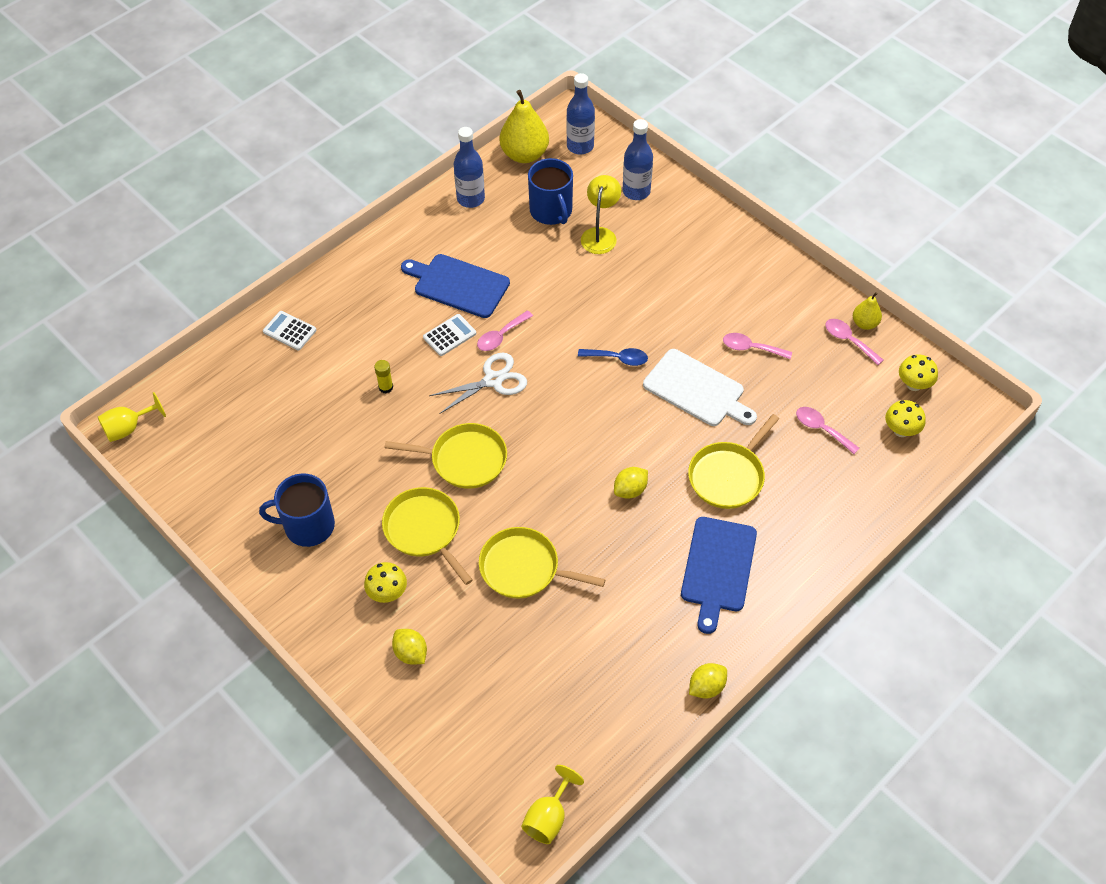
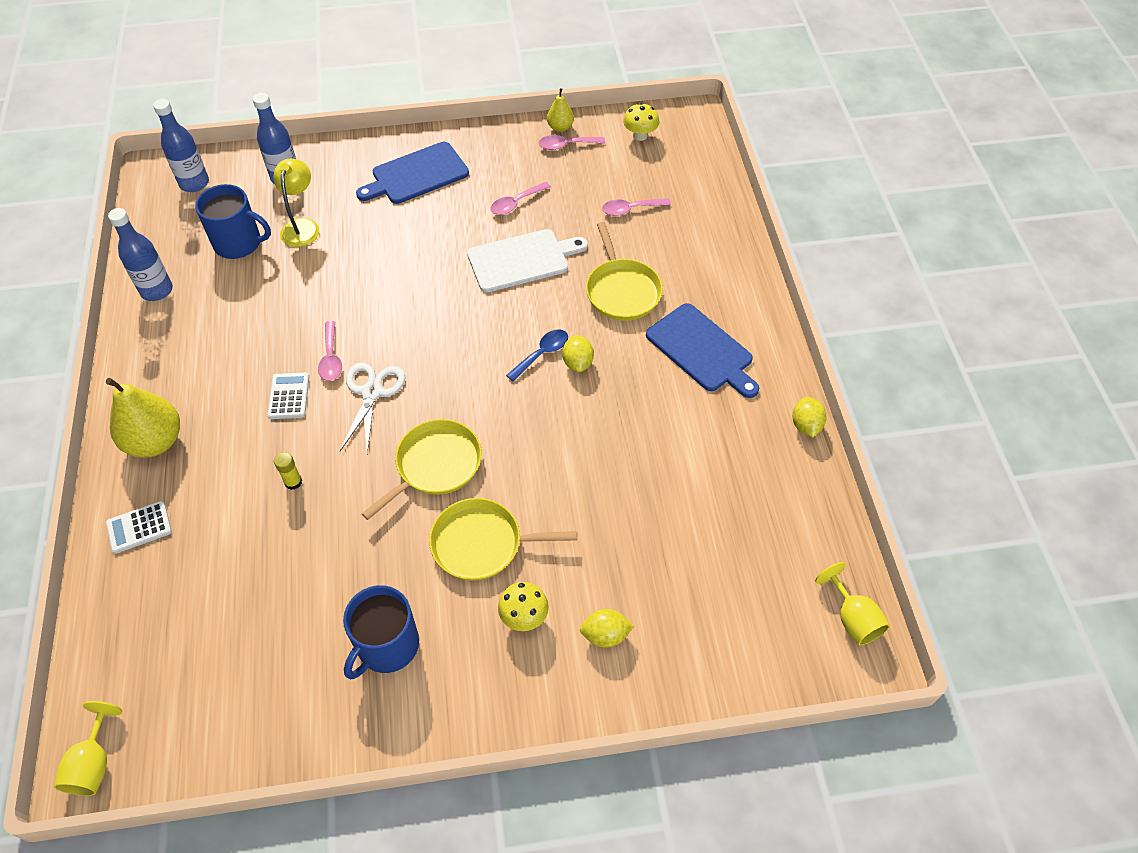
camera: 55 degrees left, 0 degrees up
(458, 285) = (240, 356): blue cutting board -> blue cutting board (416, 175)
(523, 568) = (589, 487): yellow pan -> none
(524, 154) = (156, 224): yellow pear -> yellow pear (155, 441)
(600, 234) = (302, 226): yellow lamp -> yellow lamp turned 45 degrees clockwise
(617, 358) = (439, 291): blue spoon -> blue spoon (542, 354)
(901, 430) = (673, 167): yellow mushroom -> none

